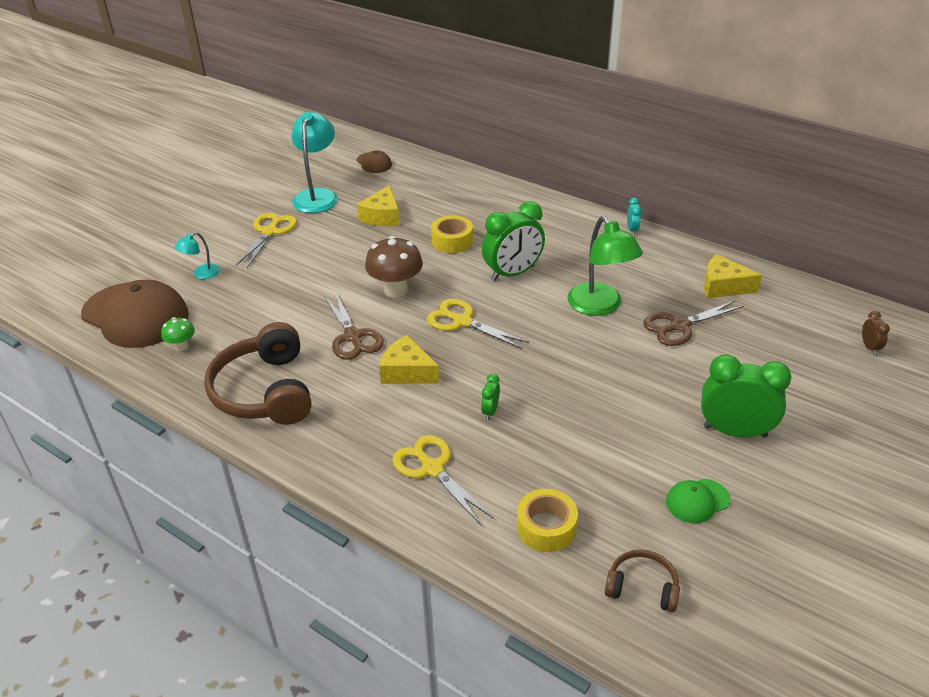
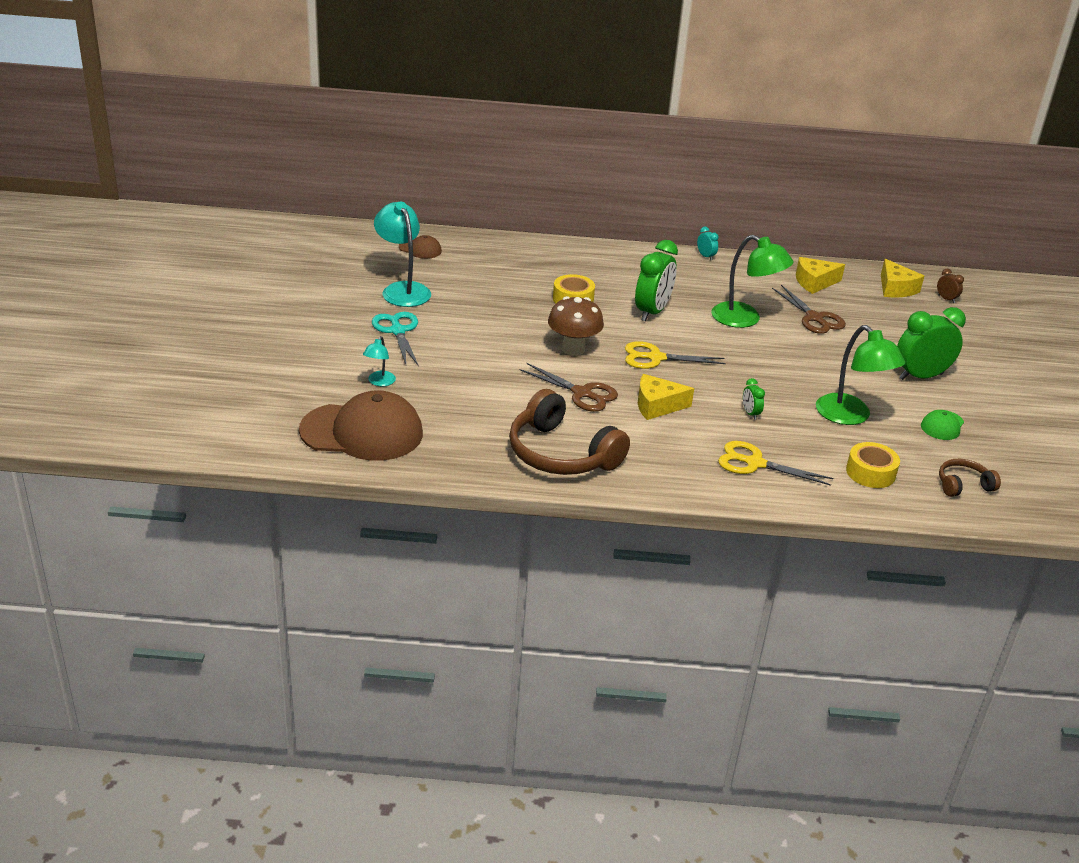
camera: 35 degrees left, 5 degrees down
(182, 346) = (442, 443): green mushroom -> none
(270, 232) = (397, 331): yellow scissors -> turquoise scissors
(382, 216) = (487, 293): yellow cheese -> yellow cheese (895, 288)
(596, 452) = (850, 416): none -> green lamp
(679, 326) = (814, 318): brown scissors -> brown scissors turned 60 degrees counterclockwise

